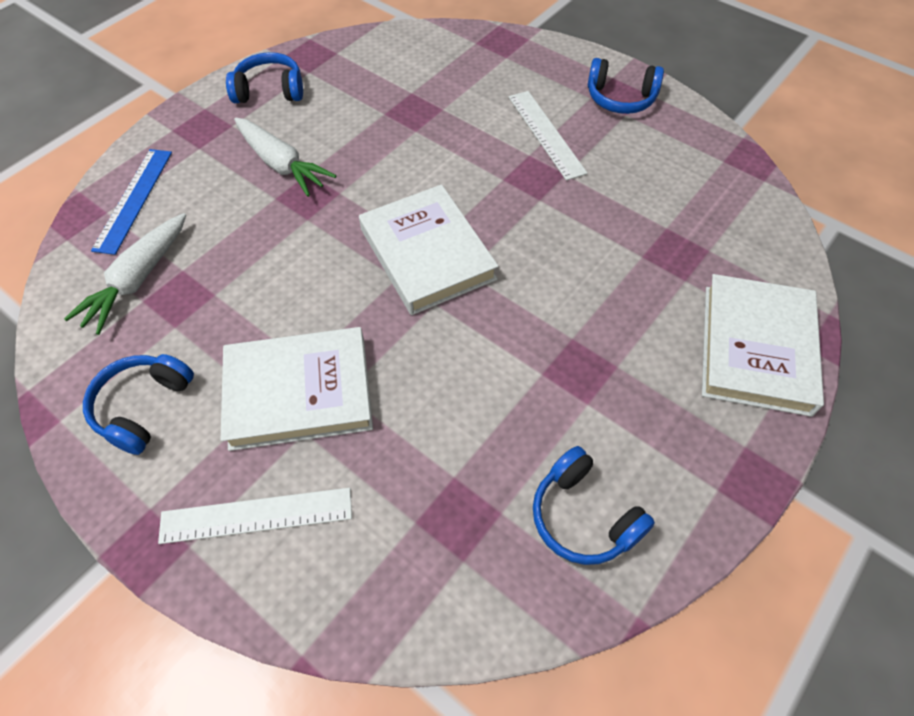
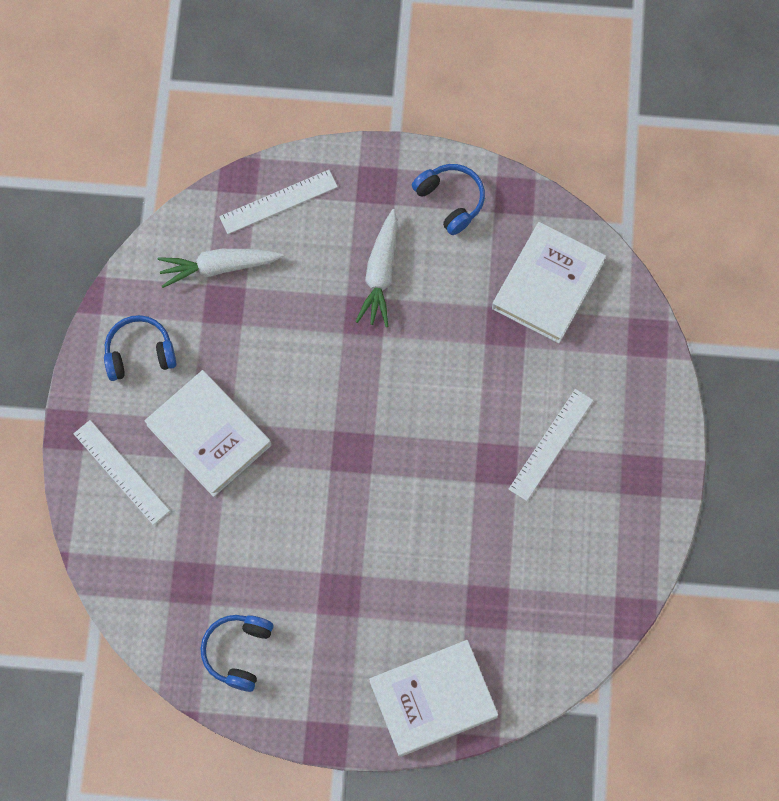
camera: 55 degrees right, 15 degrees up
(133, 199) = (278, 201): blue ruler -> white ruler
(427, 254) = (368, 437): white book -> white book (548, 285)
(620, 98) = (637, 478): blue headphones -> none

